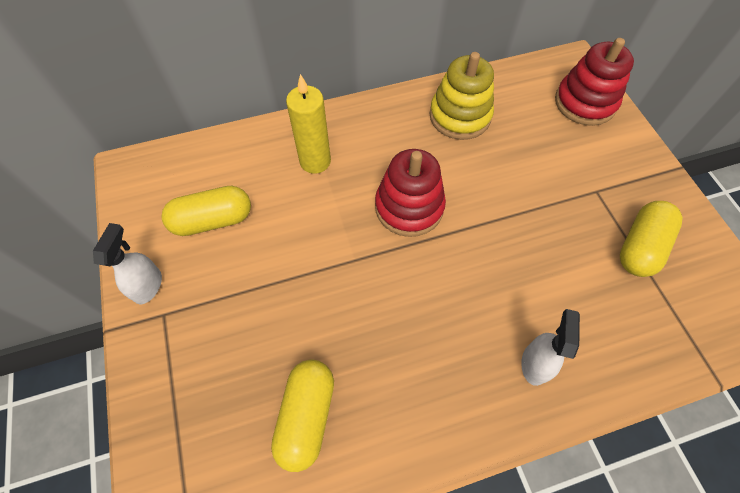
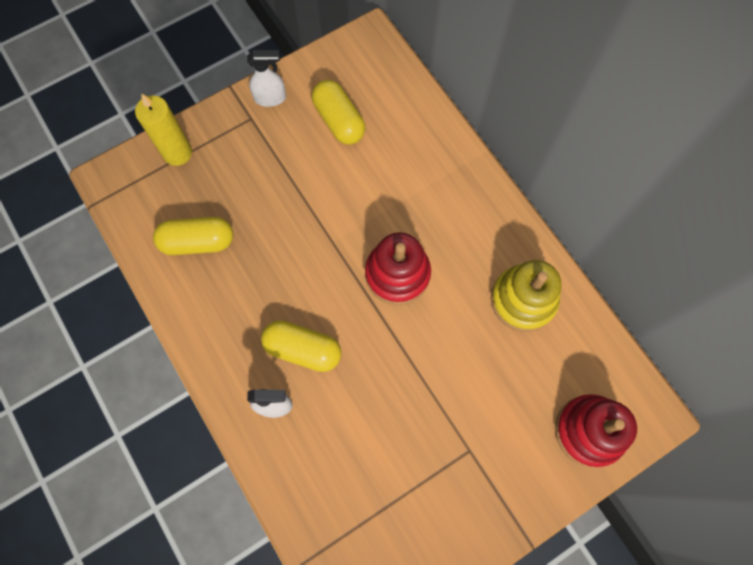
camera: 75 degrees right, 10 degrees up
(315, 161) = (423, 180): yellow candle -> yellow candle (177, 153)
(640, 247) = (414, 496): yellow capsule -> yellow capsule (303, 349)

